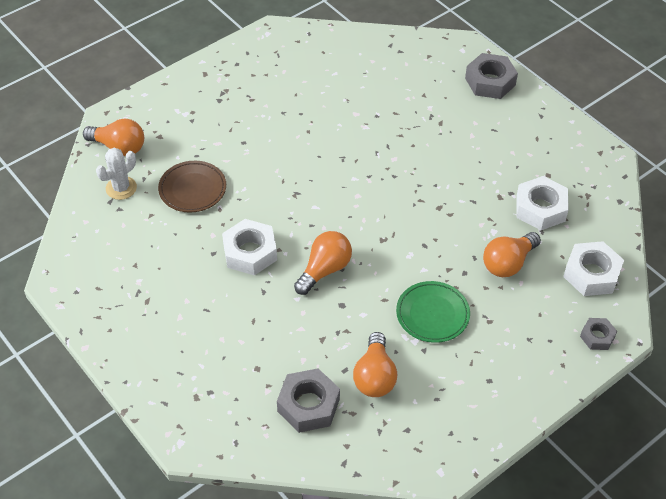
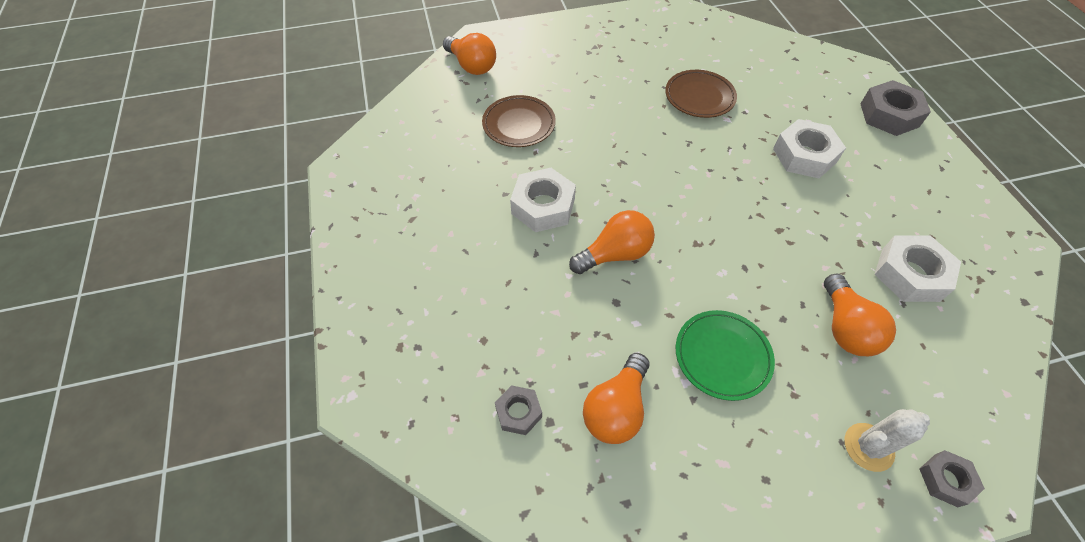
camera: 25 degrees right, 5 degrees up
(121, 188) = (452, 102): white cactus -> white cactus (868, 447)
(308, 405) = (518, 412): grey nut -> grey nut, size x0.57
(334, 113) = (699, 97): none -> brown plate
(508, 263) = (845, 328): orange light bulb -> orange light bulb turned 75 degrees counterclockwise
(591, 274) = (960, 385): white nut -> white nut (804, 155)

